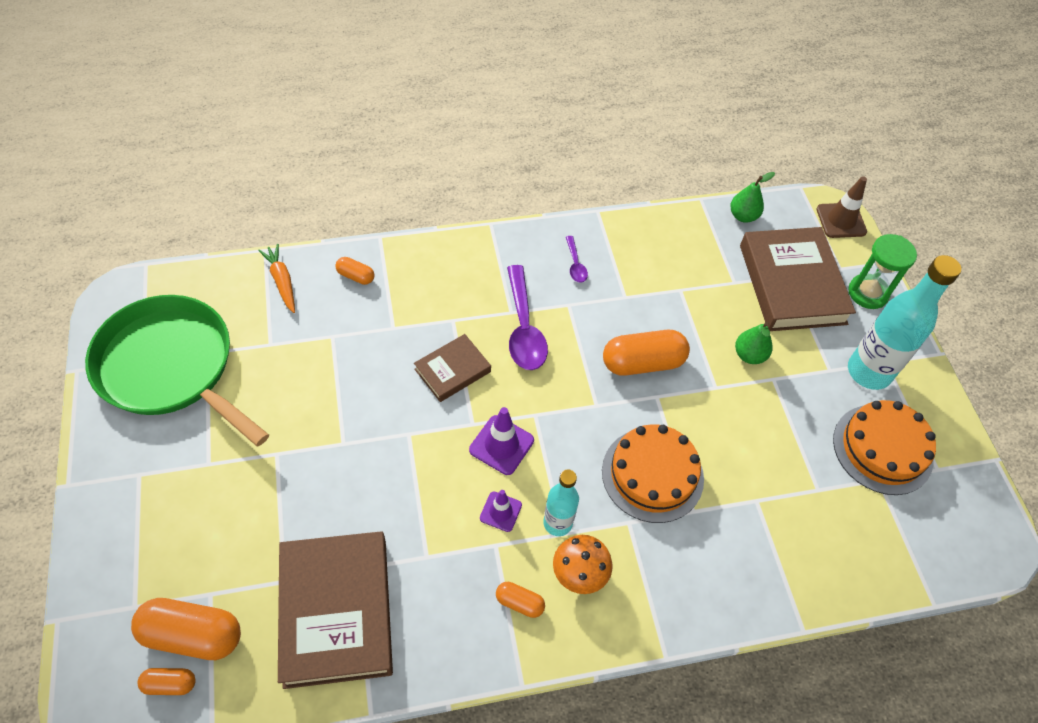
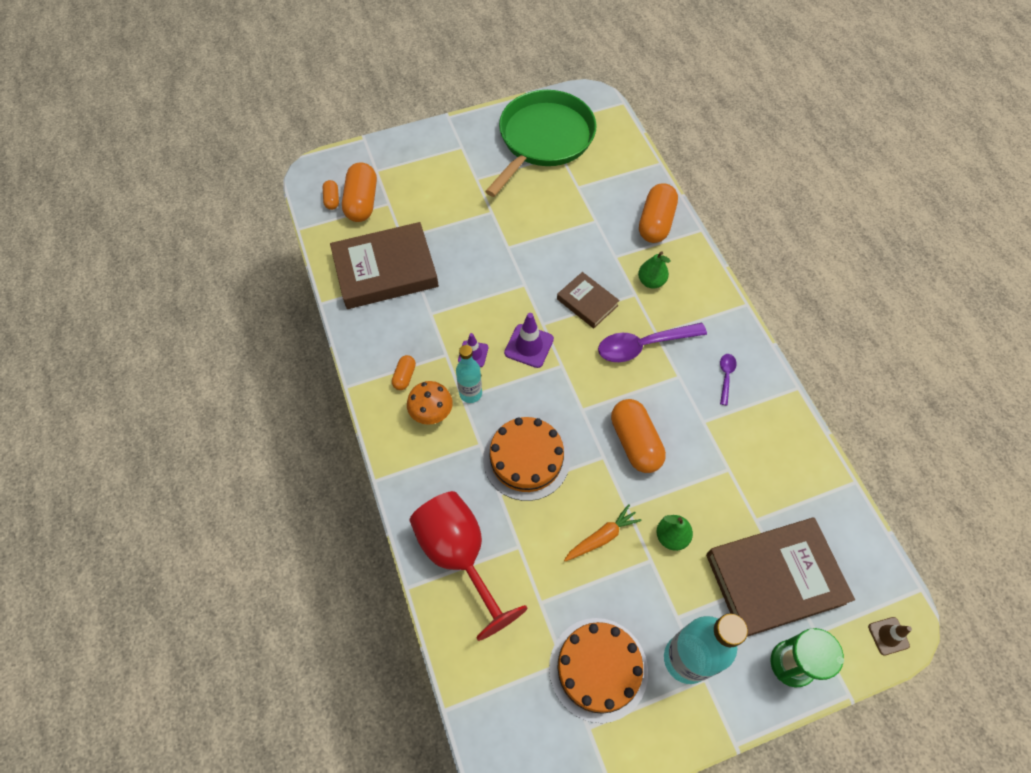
camera: 85 degrees right, 5 degrees up
(282, 281) = (635, 180): orange carrot -> orange carrot (602, 537)
(356, 276) = (656, 223): orange capsule -> orange capsule, size x1.98
(575, 264) = (725, 376): purple spoon -> purple spoon turned 120 degrees clockwise
(743, 216) = (849, 526): green pear -> green pear (651, 281)
(765, 566) = (459, 555): none -> red goblet
(841, 220) = (888, 636): brown traffic cone -> brown traffic cone, size x0.65

